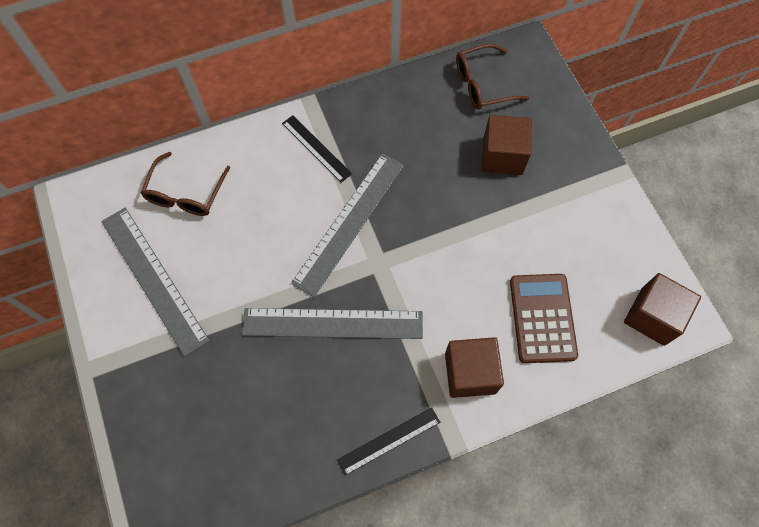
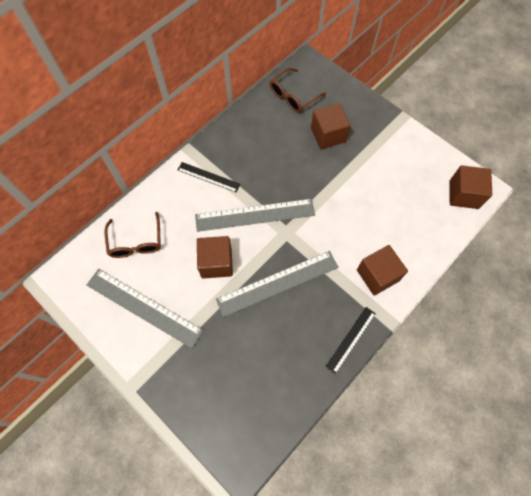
camera: 25 degrees left, 0 degrees up
(269, 263) = (216, 263): none -> brown cube
(349, 222) = (255, 215): grey ruler -> grey ruler turned 75 degrees clockwise
(542, 318) = (402, 223): brown calculator -> none

